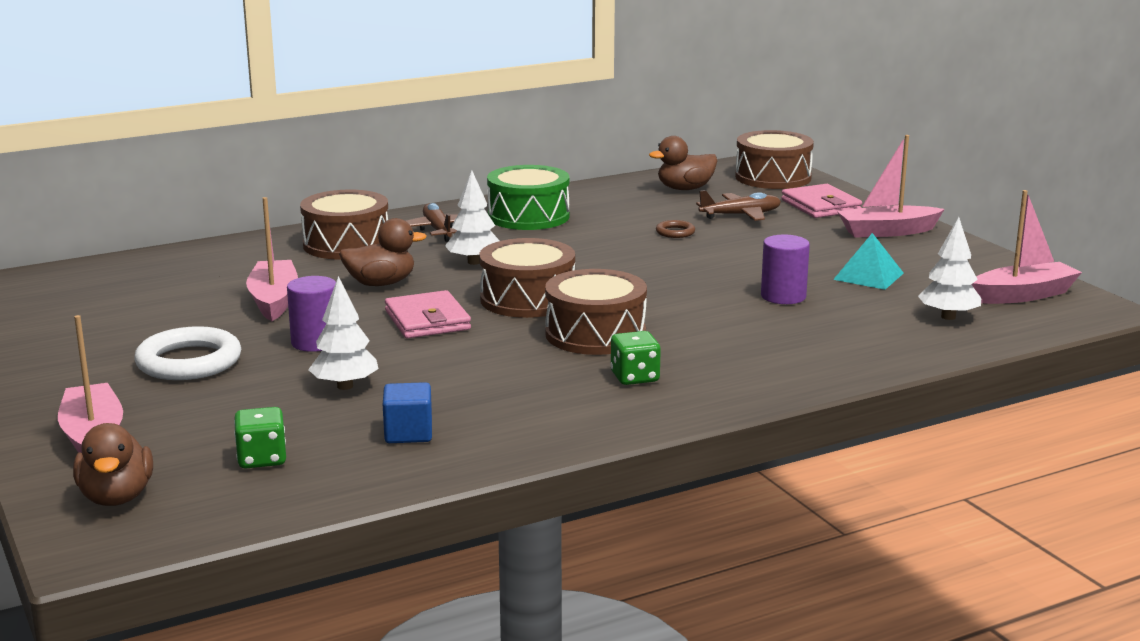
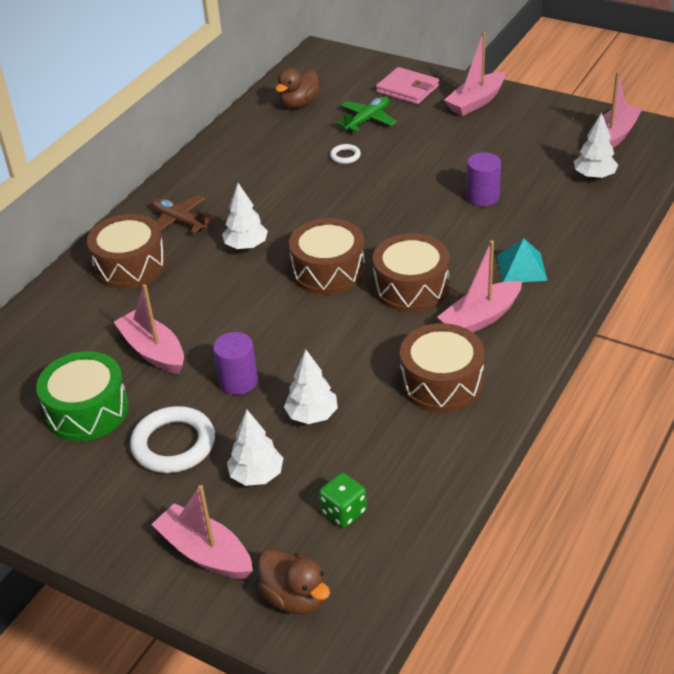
camera: 30 degrees left, 20 degrees up
(225, 406) = (256, 475): none -> white tree
(381, 284) = (208, 298): brown duck -> none
(408, 433) = (406, 440): blue cube -> none
(427, 320) = (287, 323): pink wallet -> none
(528, 216) = (226, 178): green drum -> green drum (87, 410)
(634, 377) = (480, 318): green dice -> pink boat
(675, 232) = (345, 156): brown ring -> white ring
(740, 215) = (367, 120): brown plane -> green plane
(773, 177) = (344, 68): brown drum -> brown drum (441, 382)
(868, 276) = (511, 154): turquoise pyramid -> turquoise pyramid (522, 268)

